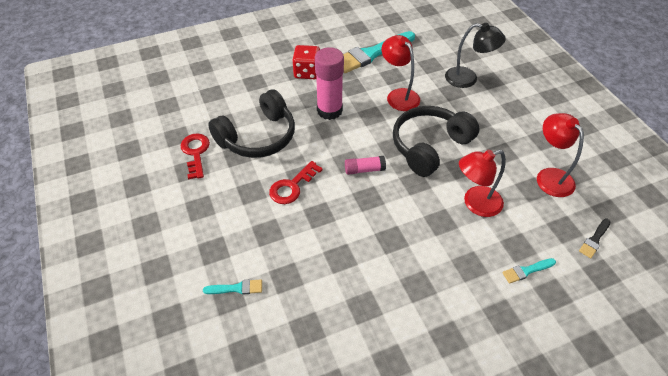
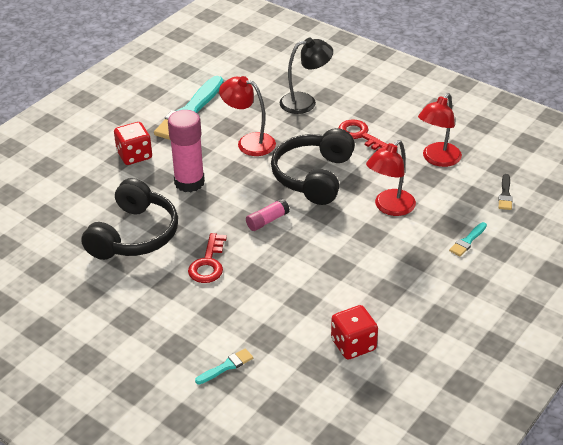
camera: 30 degrees left, 10 degrees down
(195, 153) = (79, 276): red key -> red key (360, 135)
(352, 324) = (353, 345): none -> red dice
(550, 176) = (437, 159): red lamp -> red lamp turned 90 degrees counterclockwise

